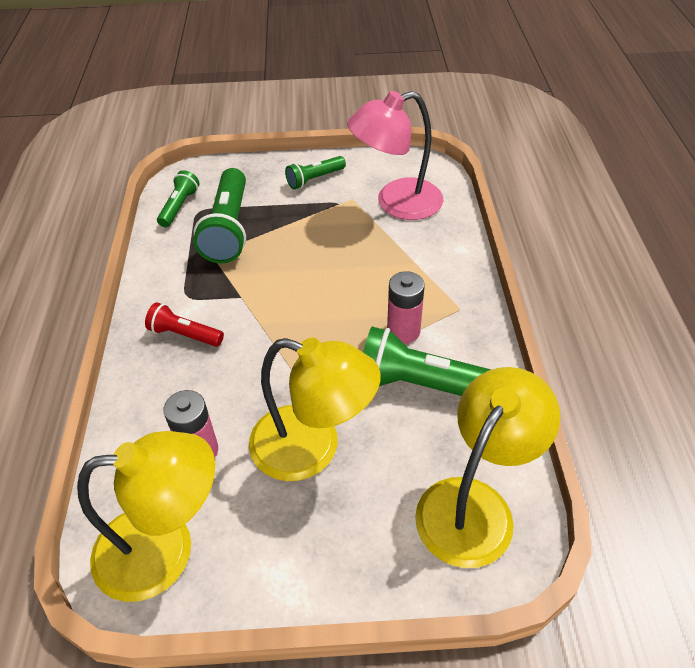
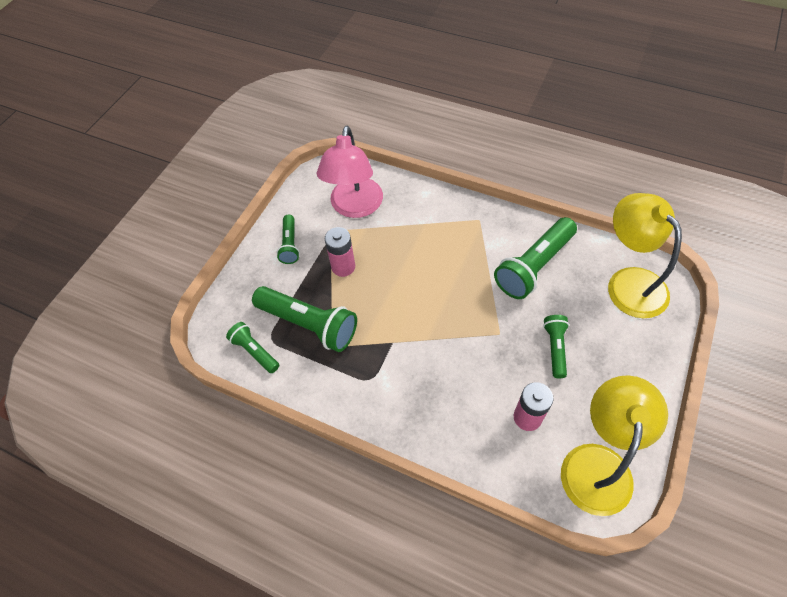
camera: 60 degrees left, 10 degrees up
(185, 334) = (411, 393): red flashlight -> none
(312, 448) = (555, 348): yellow lamp -> green flashlight
(403, 331) = (482, 258): pink battery -> pink battery (343, 267)

